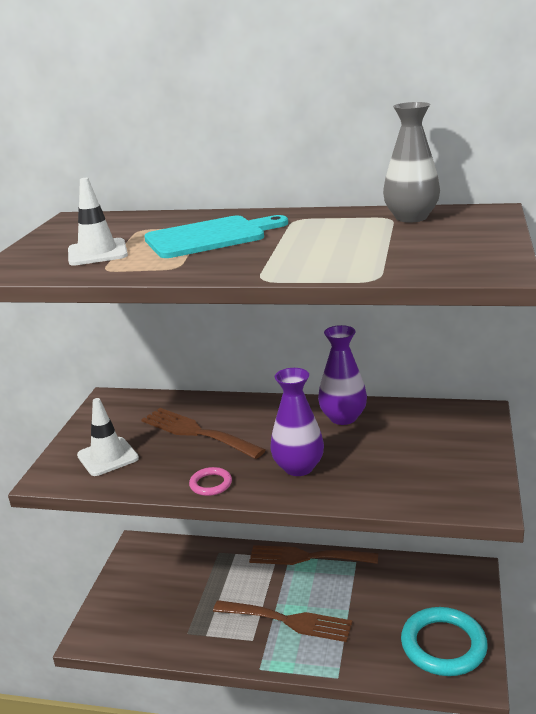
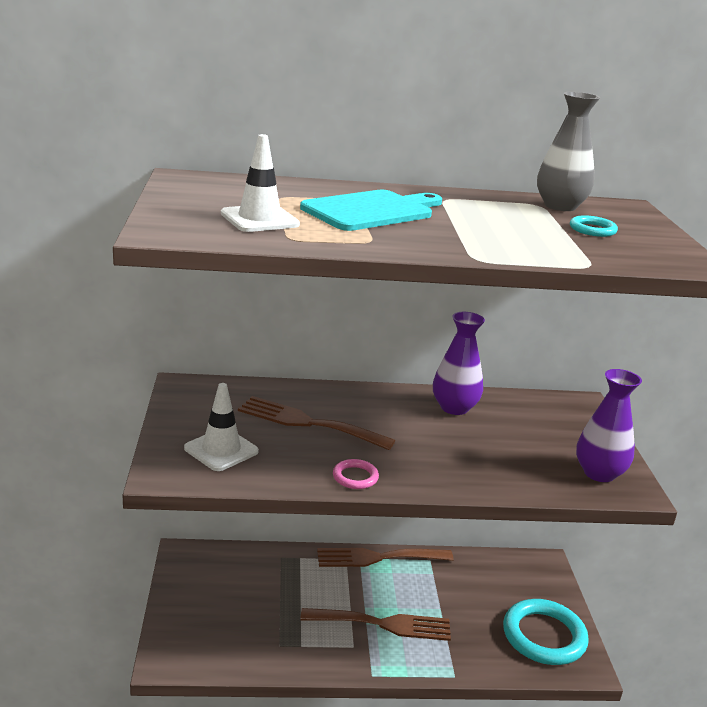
camera: 20 degrees left, 0 degrees up
(298, 467) = (437, 458): purple vase -> purple vase (599, 473)
(420, 240) = (592, 230): none -> turquoise ring

